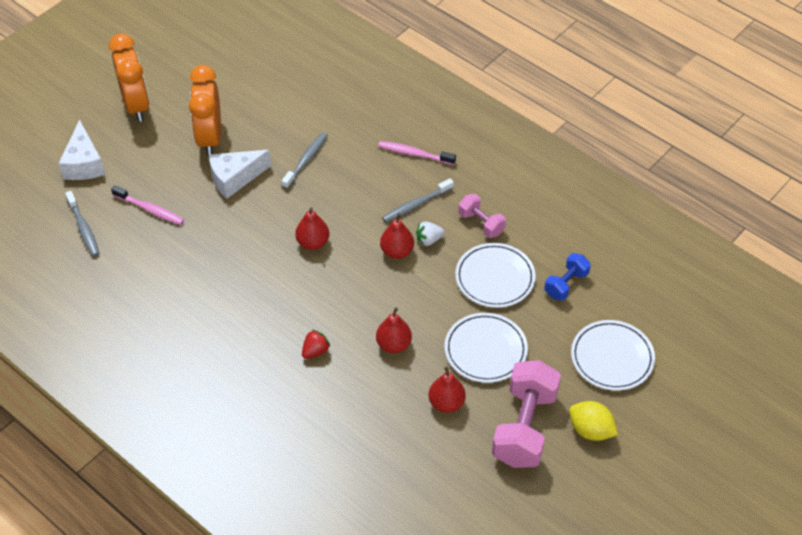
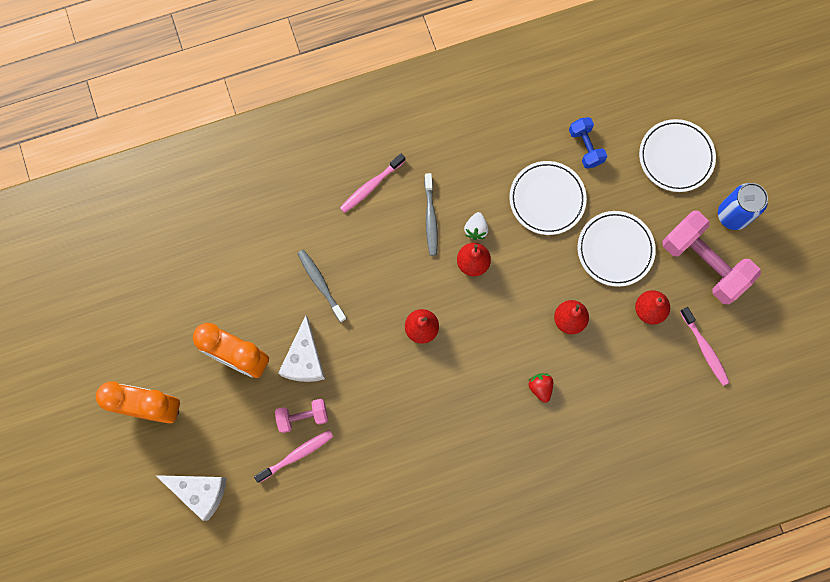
camera: 60 degrees left, 25 degrees up
(83, 228) = (283, 527): grey toothbrush -> none
(439, 466) = (704, 349): none -> pink toothbrush
(481, 223) = (483, 176): pink dumbbell -> pink dumbbell (303, 417)
(590, 430) = (732, 215): yellow lemon -> blue can

